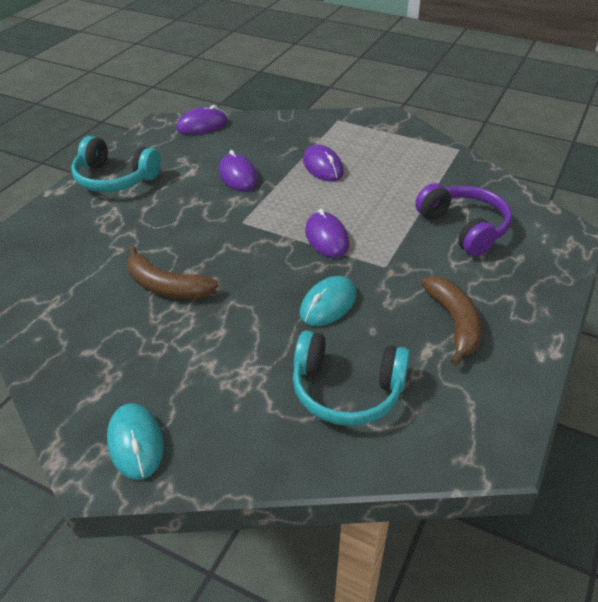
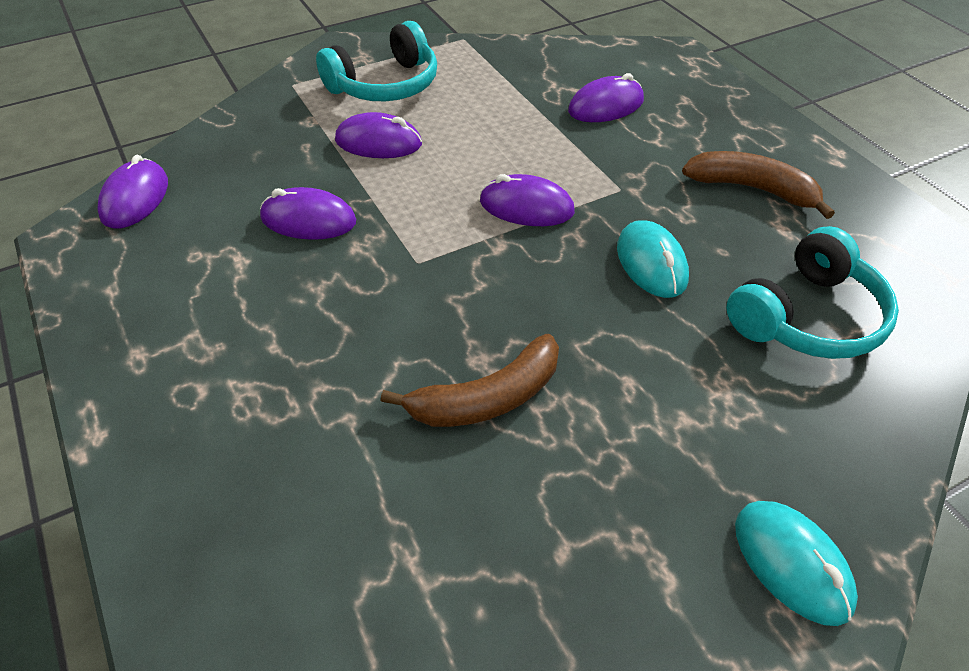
camera: 55 degrees left, 5 degrees up
(115, 179) = (151, 350): turquoise headphones -> turquoise headphones (385, 85)
(136, 443) = (792, 564): turquoise mouse -> turquoise mouse turned 45 degrees clockwise
(464, 228) = (606, 106): purple headphones -> purple mouse

